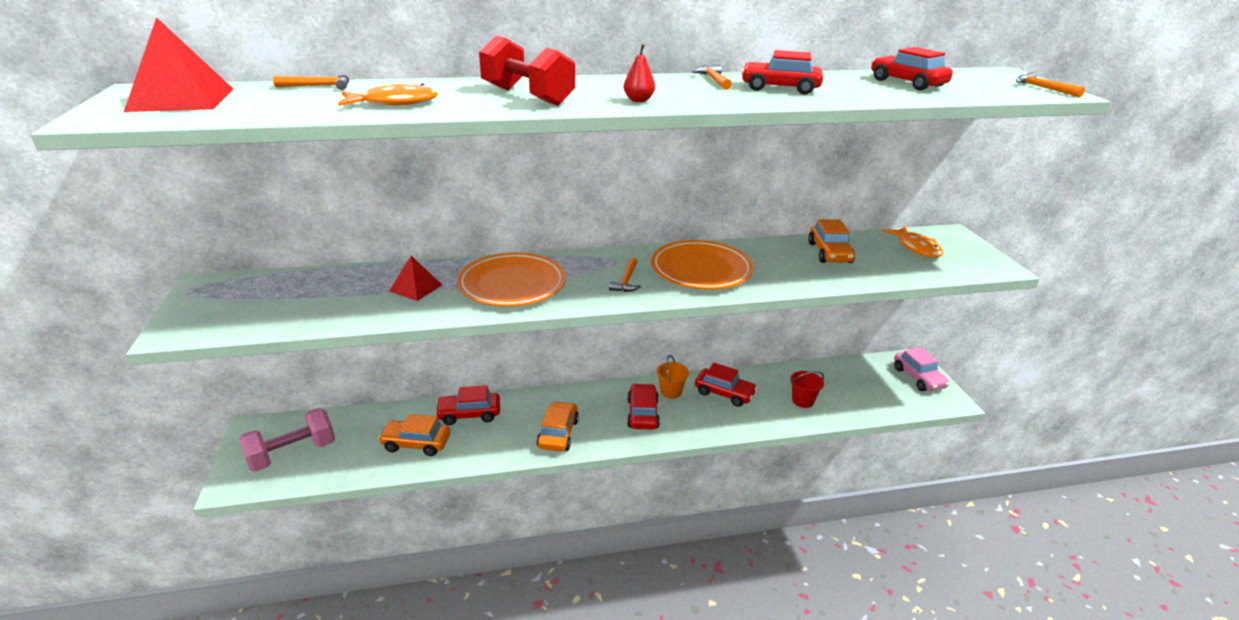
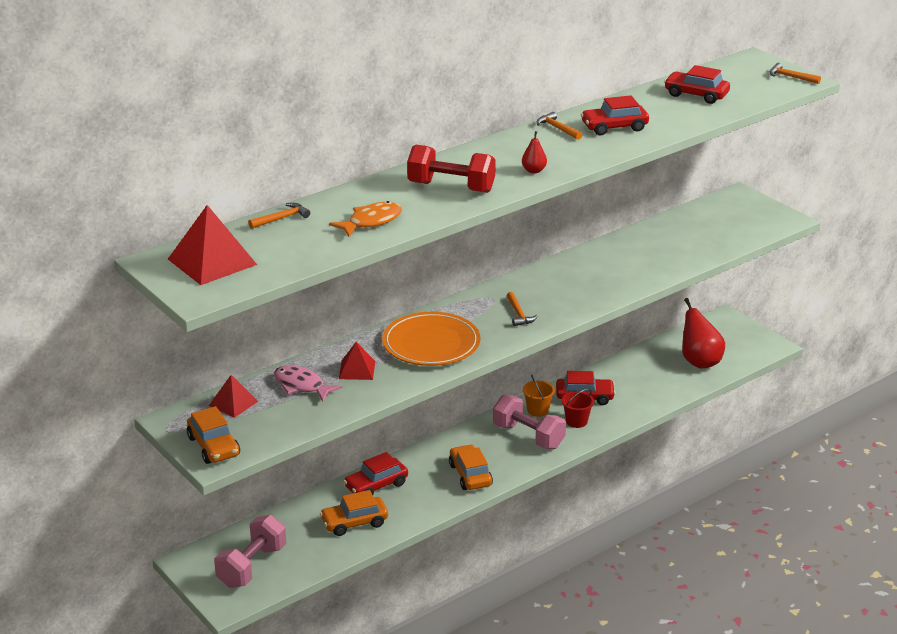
camera: 25 degrees left, 0 degrees up
(273, 285) = (233, 403): none -> red pyramid
(349, 287) = (301, 386): none -> pink fish
(642, 413) = (528, 436): red car -> pink dumbbell
(701, 269) = (567, 286): orange plate -> none
(802, 401) = (654, 383): red bucket -> red bucket (576, 421)
(829, 253) = (655, 242): orange car -> orange car (214, 446)
(862, 394) = (699, 362): none -> red pear
(916, 248) = (718, 217): orange fish -> none
(918, 378) = (737, 333): pink car -> none

